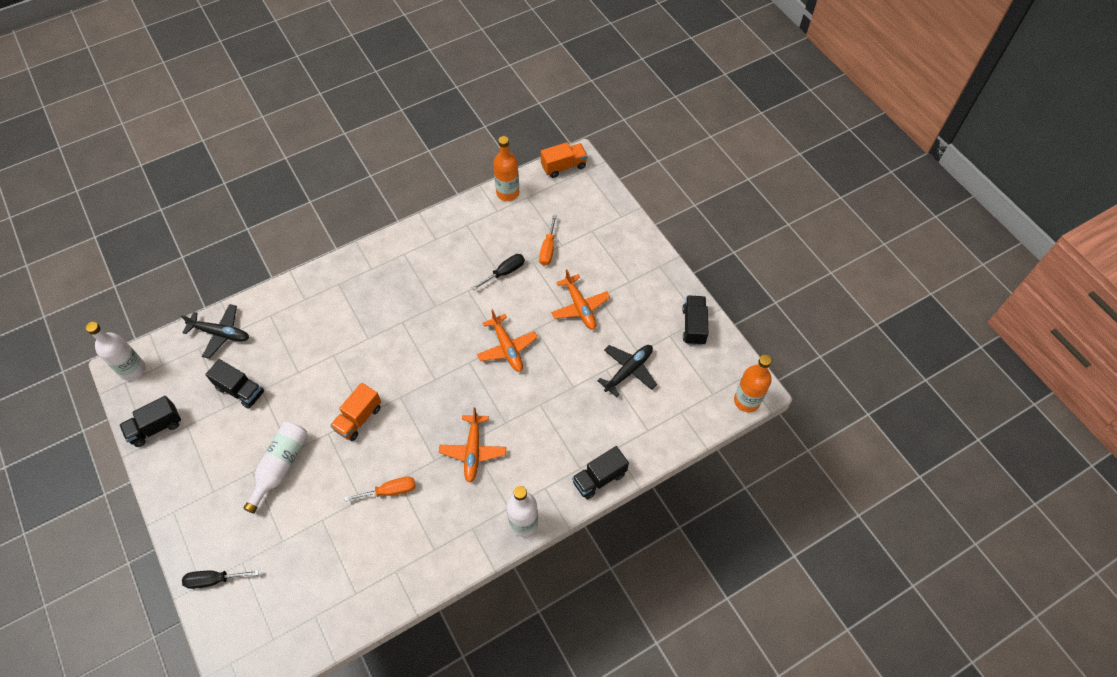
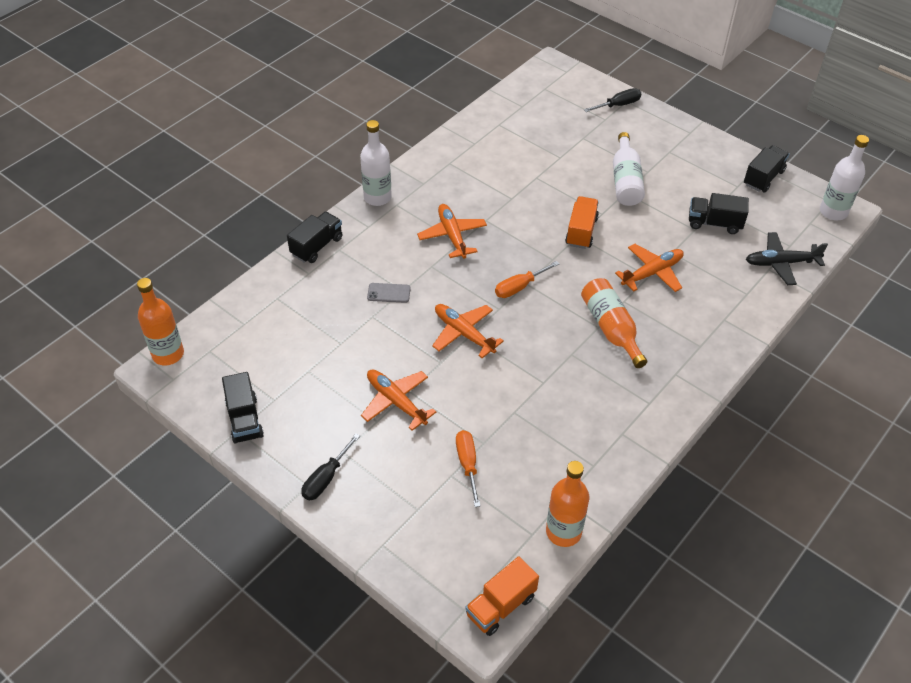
camera: 160 degrees right, 10 degrees down
(328, 357) = (652, 273): none -> orange plane
(390, 491) = (513, 189): orange screwdriver -> orange screwdriver (519, 287)
(393, 317) = (611, 328): none -> orange bottle
(504, 272) = (509, 416): black screwdriver -> black screwdriver (326, 478)
(552, 405) = (389, 293): none -> grey phone
(629, 370) = (313, 348): black plane -> none

